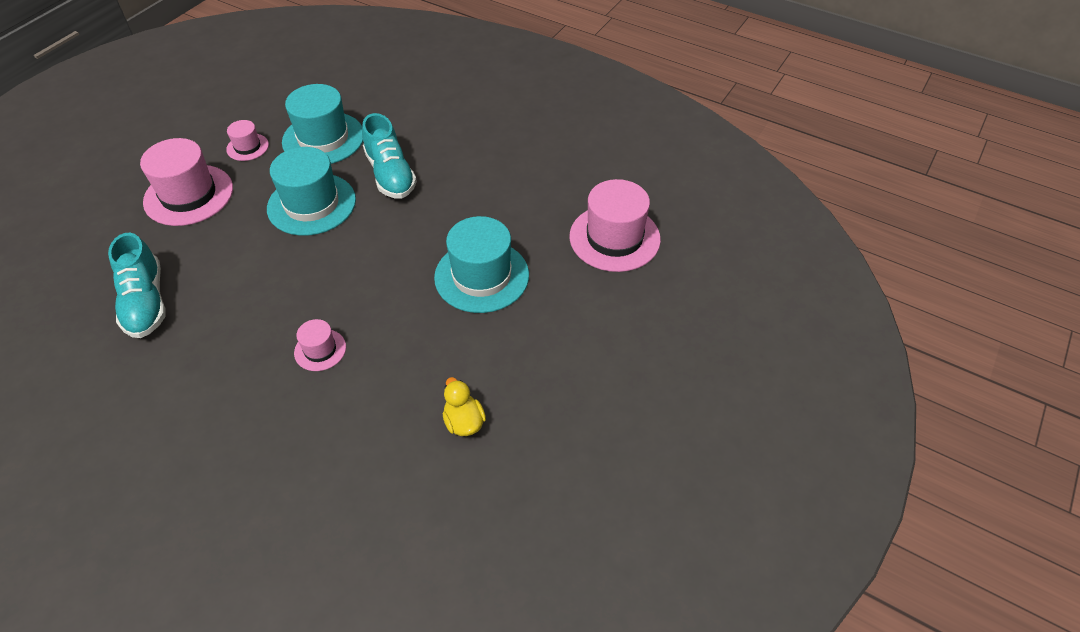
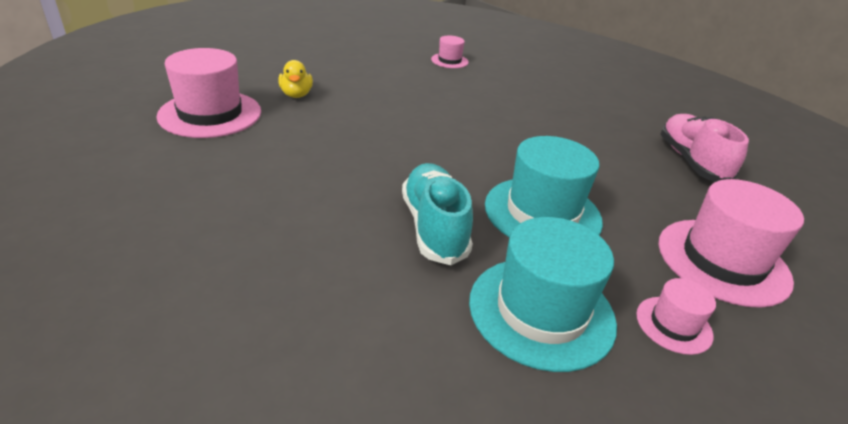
camera: 170 degrees left, 15 degrees down
(145, 302) = (691, 161): turquoise shoe -> pink shoe
(320, 350) = (514, 105): pink hat -> pink hat (449, 61)
(464, 422) = (411, 59): yellow duck -> yellow duck (296, 95)
(481, 276) = (362, 116): turquoise hat -> none

